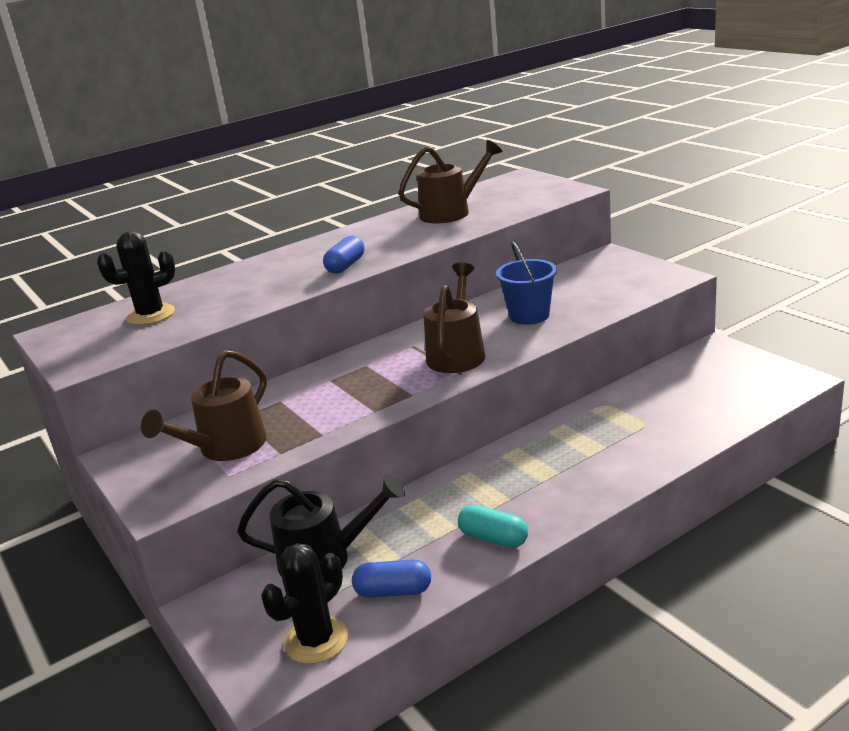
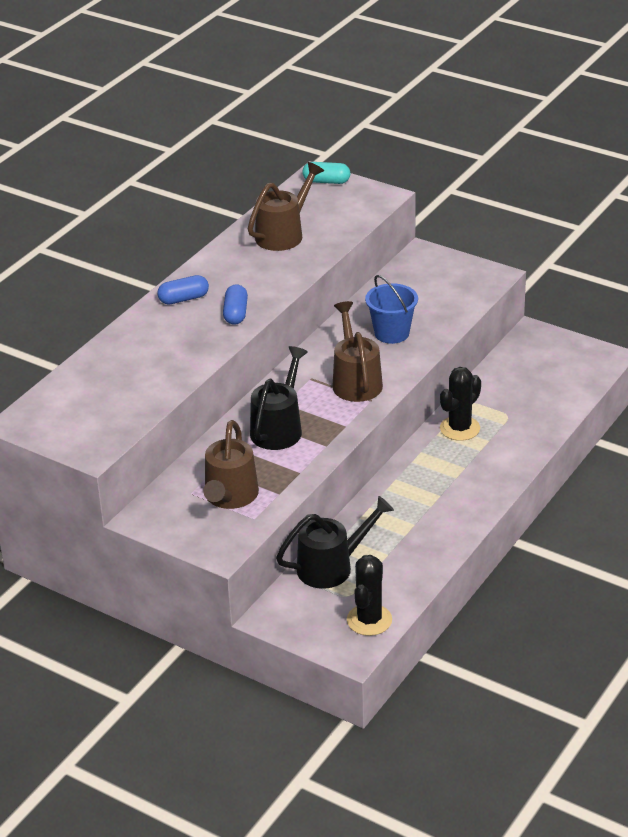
camera: 25 degrees left, 10 degrees up
(151, 315) = (100, 391): black cactus -> black cactus (459, 428)
(340, 387) = (279, 428): none -> black watering can
(393, 591) = (399, 578): blue capsule -> blue capsule (184, 299)
(493, 538) = (446, 527): turquoise capsule -> turquoise capsule (326, 181)

